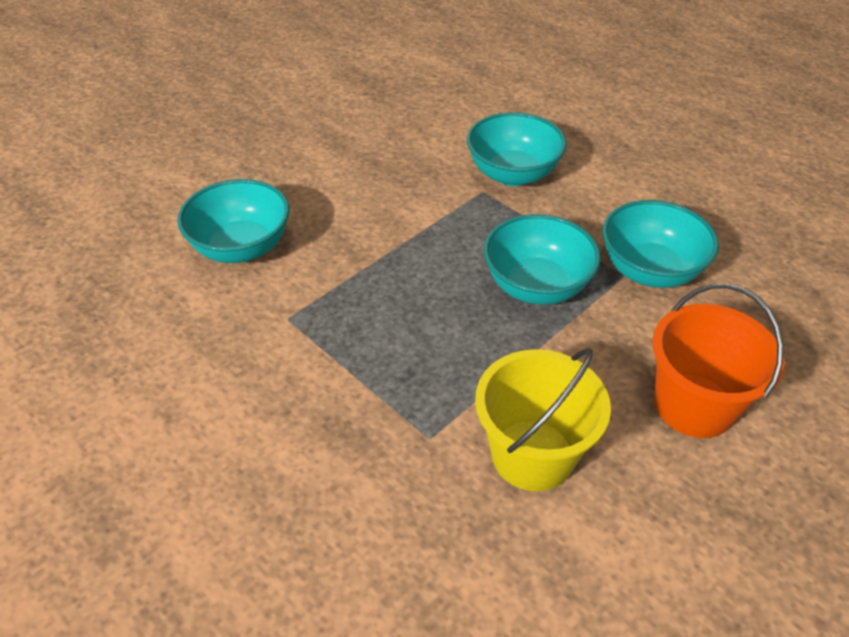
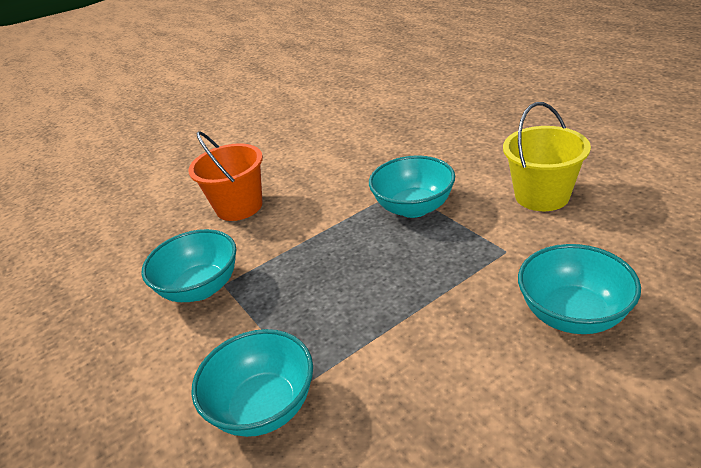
camera: 165 degrees left, 10 degrees down
(532, 455) = (343, 184): yellow bucket -> yellow bucket (542, 196)
(536, 286) = (298, 275): turquoise bowl -> turquoise bowl (414, 207)

